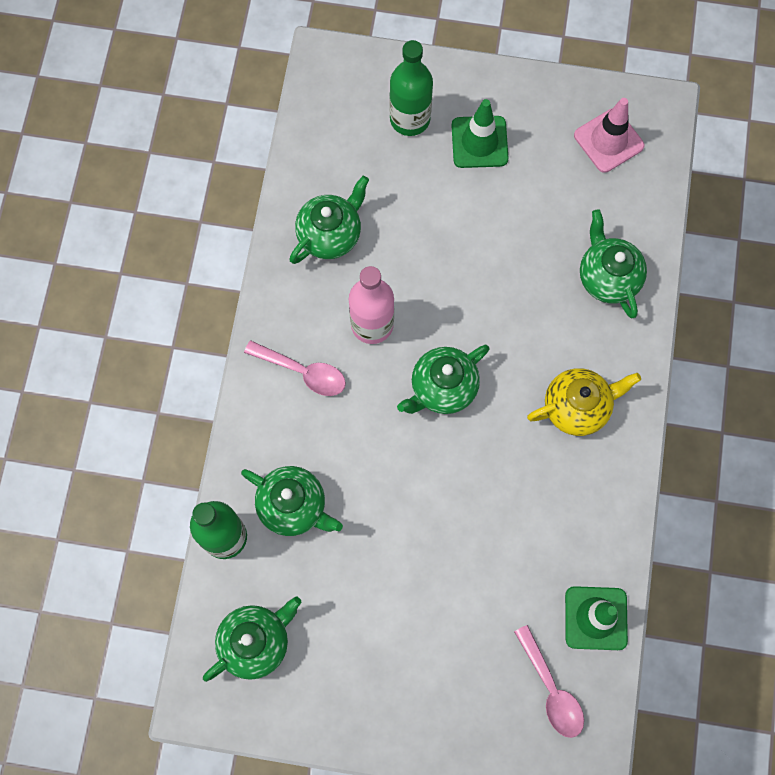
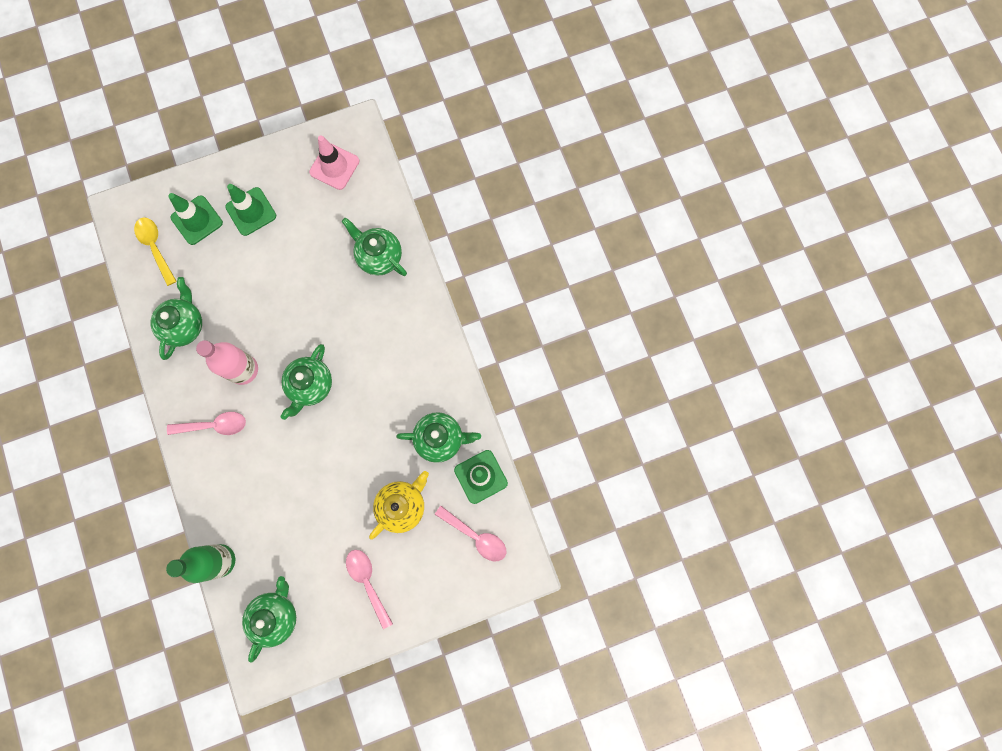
camera: 30 degrees left, 5 degrees up
(293, 506) = (254, 515): green teapot -> green teapot (440, 439)
(345, 126) = (155, 247): none -> yellow spoon
(387, 667) = (368, 582): none -> pink spoon
(410, 119) = (197, 220): green bottle -> green traffic cone
(577, 407) = (402, 351): yellow teapot -> yellow teapot (402, 506)

